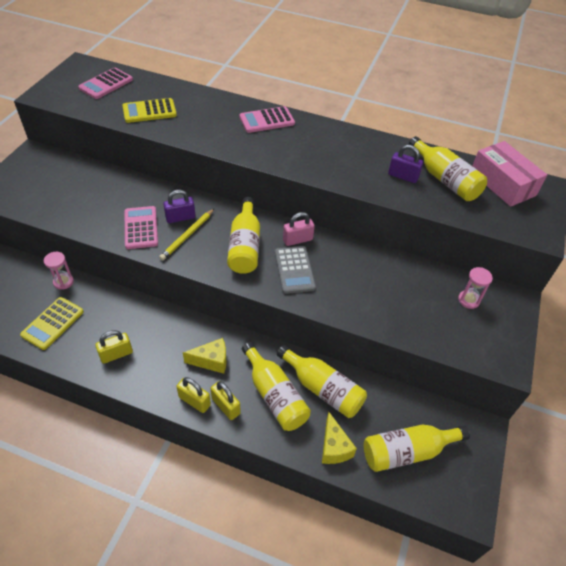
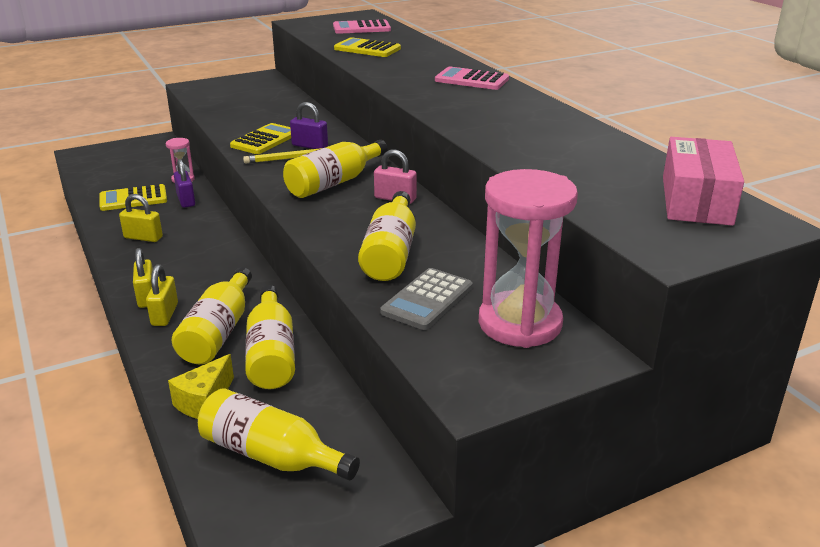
camera: 45 degrees right, 20 degrees down
(141, 228) = (265, 140): pink calculator -> yellow calculator
(211, 361) = (207, 279): yellow cheese -> none
(294, 270) = (352, 215): grey calculator -> grey calculator (427, 300)
(403, 176) = (556, 153): purple padlock -> purple padlock (186, 200)
(445, 179) = (610, 172): yellow bottle -> yellow bottle (390, 252)
(468, 300) = (519, 323): pink hourglass -> pink hourglass, size x2.28

